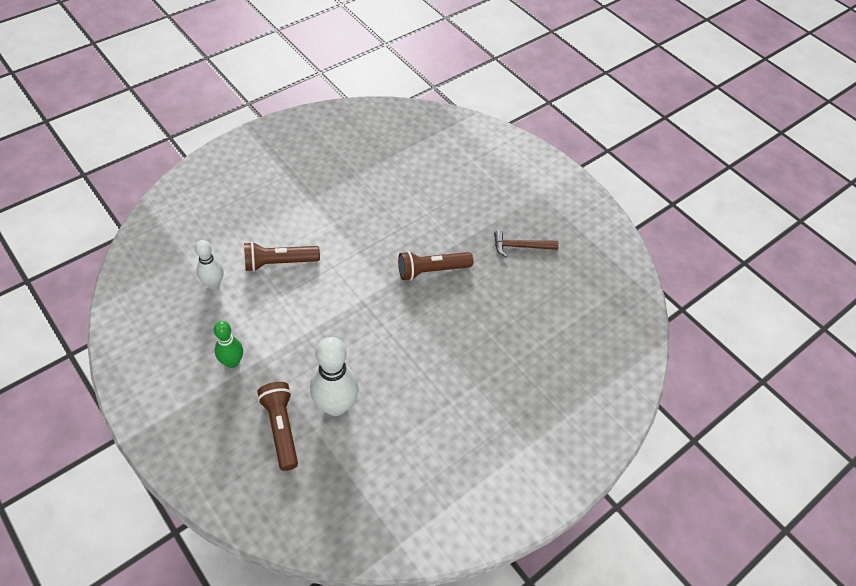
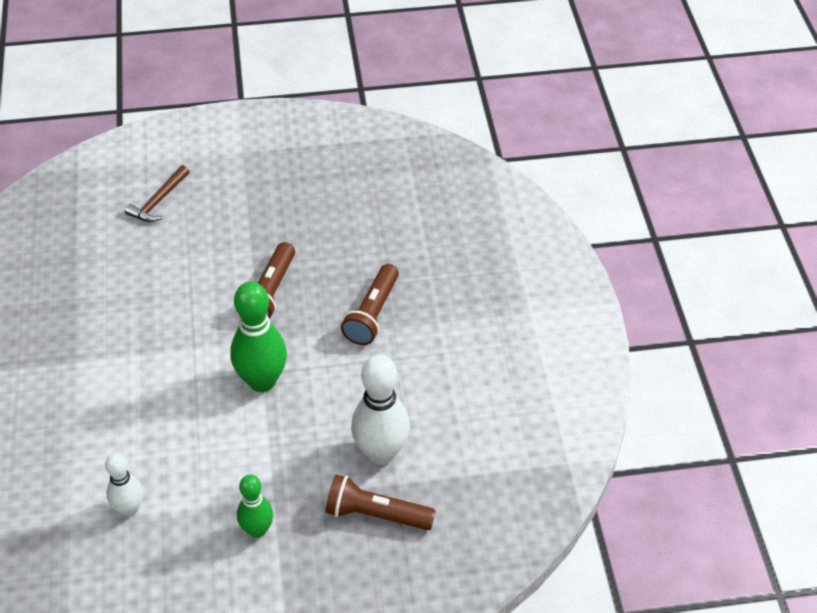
camera: 55 degrees left, 5 degrees down
(279, 263) = (149, 430): brown flashlight -> brown flashlight (372, 314)
(354, 304) = (262, 381): none -> green bowling pin
(520, 246) = (297, 202): brown hammer -> brown hammer (158, 201)

